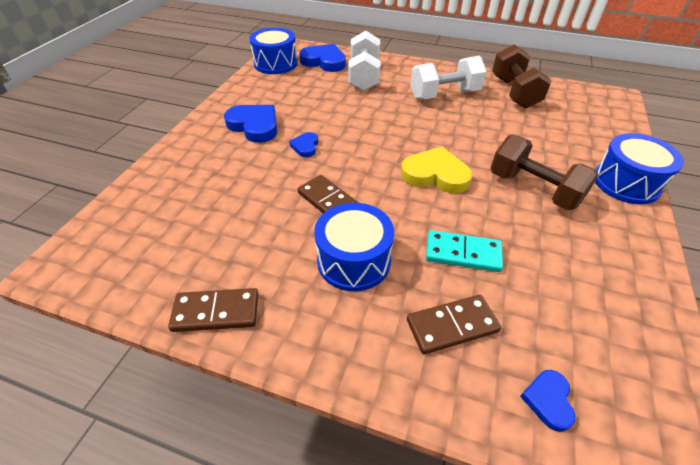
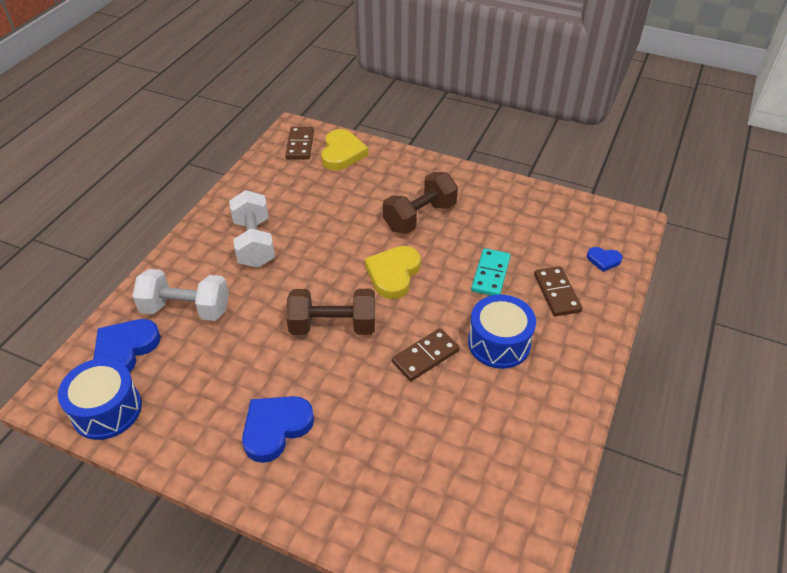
camera: 85 degrees left, 0 degrees up
(216, 312) = (556, 440): brown domino -> brown domino (300, 145)
(305, 146) = (330, 374): blue heart -> none
(514, 92) = (266, 190): brown dumbbell -> brown dumbbell (333, 326)
(602, 128) = (342, 153): none -> yellow heart
(626, 183) = (417, 165): blue drum -> none

